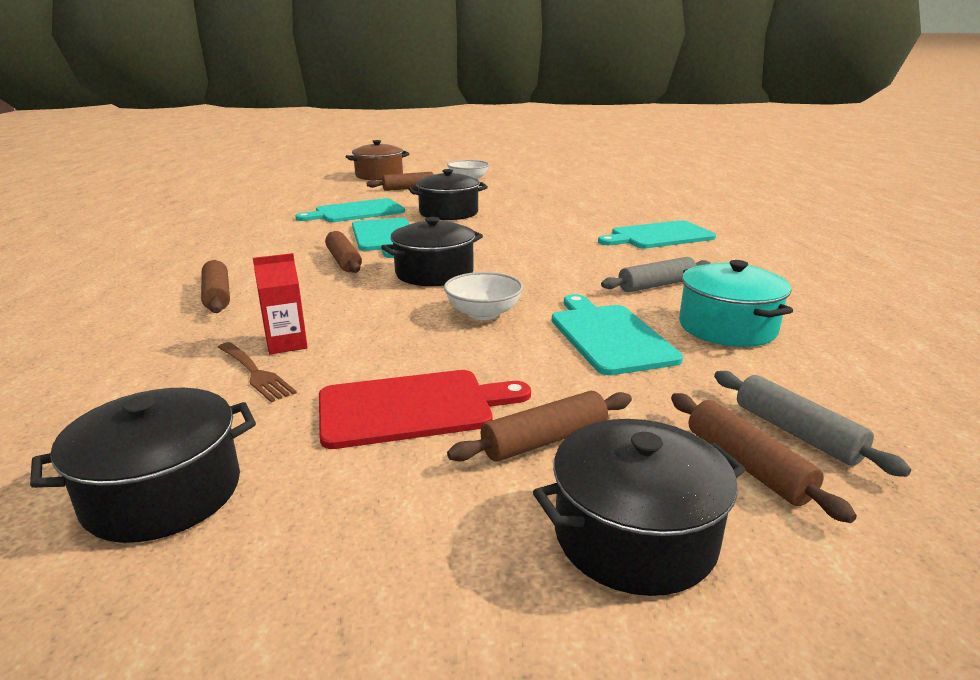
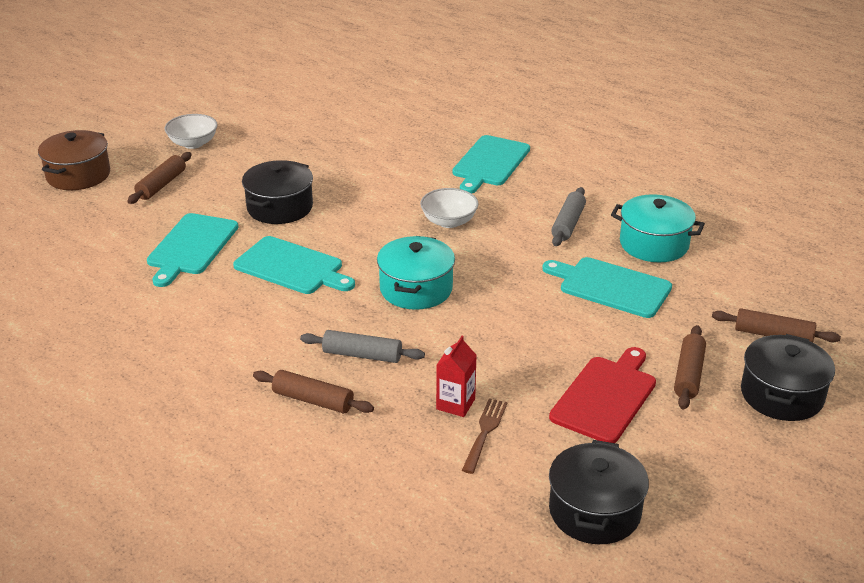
camera: 45 degrees left, 10 degrees up
(254, 373) = (485, 433): brown fork -> brown fork turned 75 degrees counterclockwise
(344, 261) = (323, 313): brown rolling pin -> none
(434, 273) = (416, 289): black pot -> turquoise pot
(483, 313) = (516, 309): white bowl -> white bowl (449, 221)
(797, 433) = (768, 304): grey rolling pin -> grey rolling pin (362, 355)

